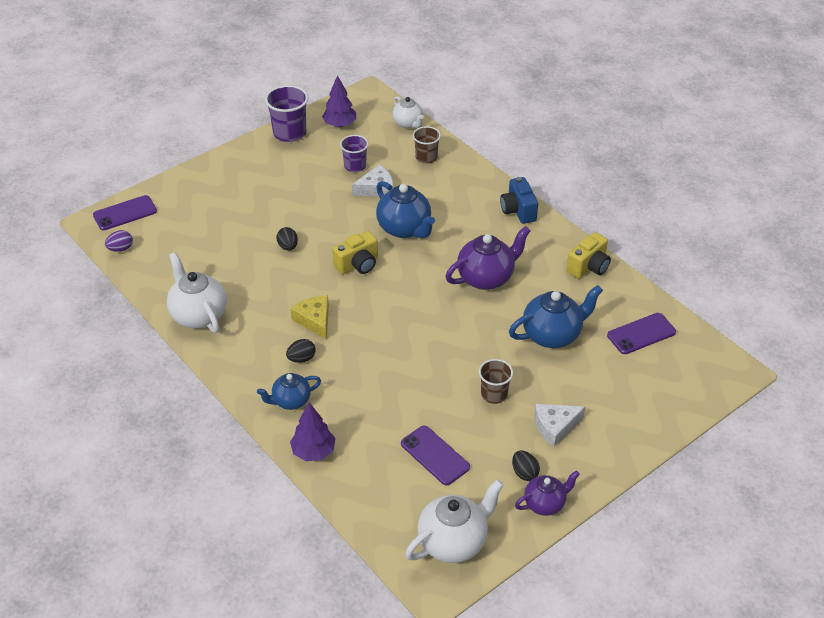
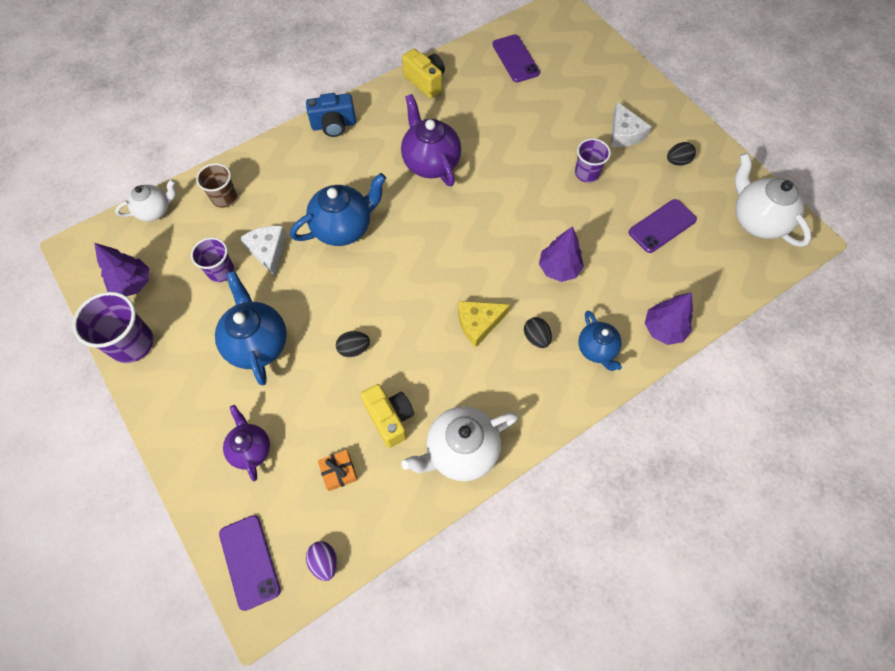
camera: 85 degrees left, 20 degrees up
(185, 249) = (339, 472): none -> orange gift
(358, 265) = (395, 276): yellow camera -> yellow camera (390, 418)
(375, 373) = (559, 269): none -> purple tree
(494, 394) = (587, 173): brown cup -> purple cup
(545, 504) = (709, 151): purple teapot -> purple teapot (251, 449)
(552, 335) = (513, 120): blue teapot -> blue teapot (257, 343)

